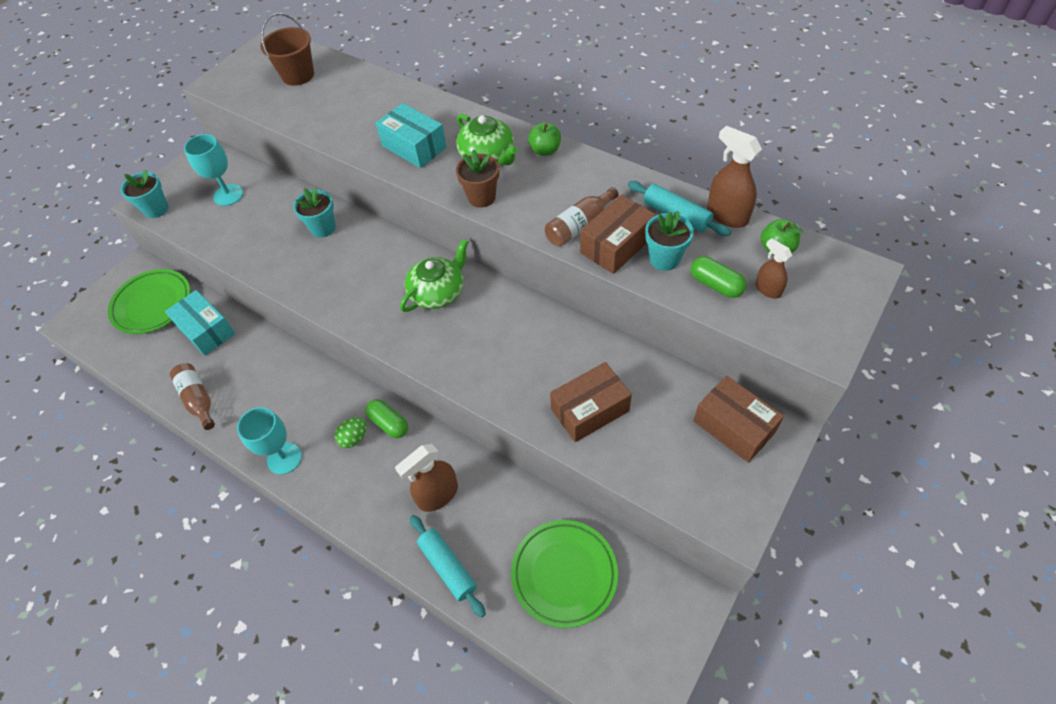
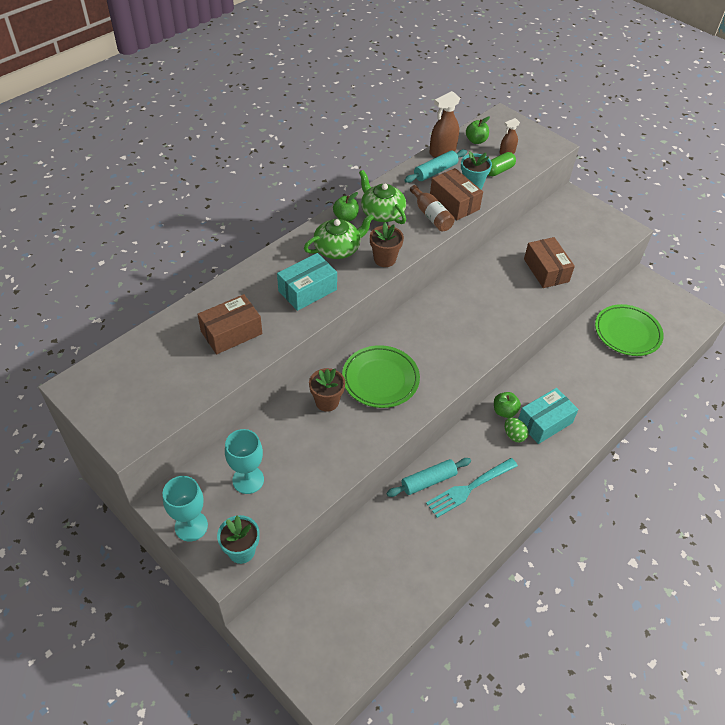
camera: 85 degrees left, 5 degrees down
(152, 304) = (323, 603): green plate -> green plate (380, 379)
(198, 399) = (455, 553): brown bottle -> none
(206, 330) = (374, 548): turquoise box -> turquoise box (544, 422)
(277, 401) = (469, 488): none -> turquoise fork
(284, 458) = (526, 485): turquoise goblet -> turquoise goblet (191, 526)
(298, 75) = (154, 365): brown bucket -> none
(323, 228) = (327, 402): turquoise flower pot -> brown flower pot
(389, 423) = (504, 411): green capsule -> green apple
(437, 495) = (567, 389): brown spray bottle -> none
(438, 292) = (426, 332): green teapot -> green teapot (382, 212)
(447, 567) = (621, 390): turquoise rolling pin -> turquoise rolling pin (428, 481)
(734, 426) = (566, 213): brown box -> brown box (231, 332)

